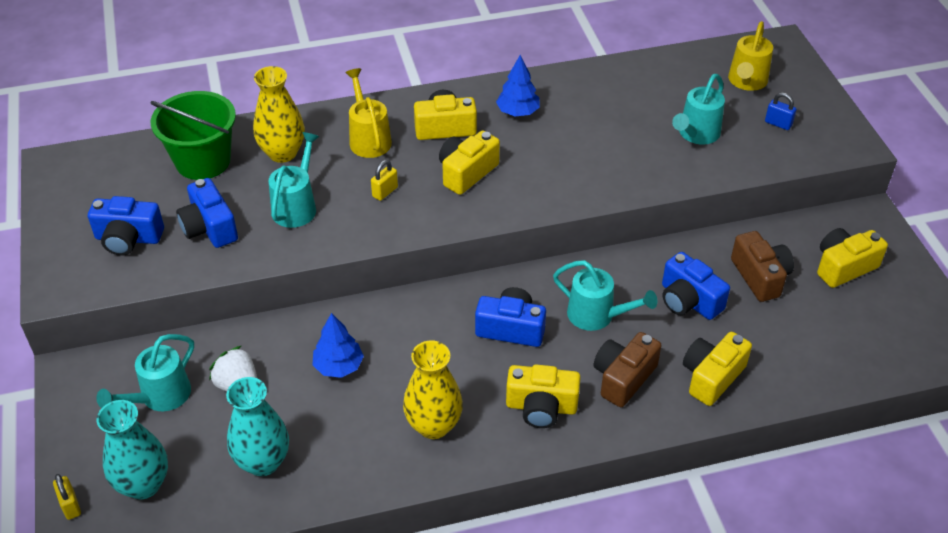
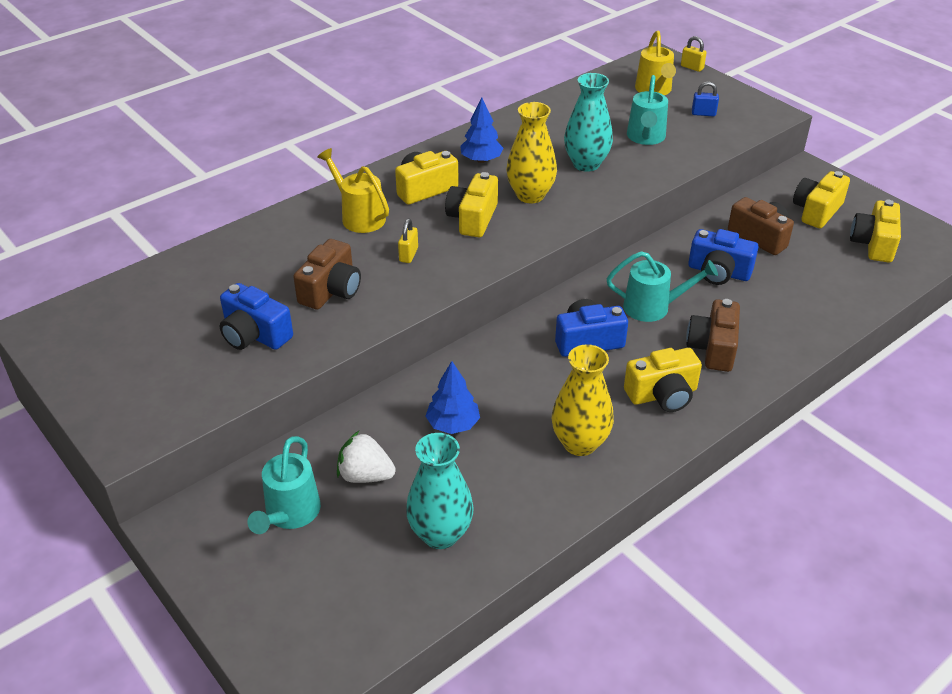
camera: 25 degrees left, 5 degrees down
(70, 505) = (264, 653): yellow padlock -> yellow padlock (692, 67)
(128, 238) = (173, 370): blue camera -> none
(143, 484) = (331, 602): turquoise vase -> turquoise vase (586, 164)
(203, 161) = (204, 280): green bucket -> none
(282, 153) = (282, 251): yellow vase -> yellow vase (530, 195)
(297, 206) = (331, 290): turquoise watering can -> brown camera
(711, 377) = (782, 323): yellow camera -> yellow camera (873, 244)

